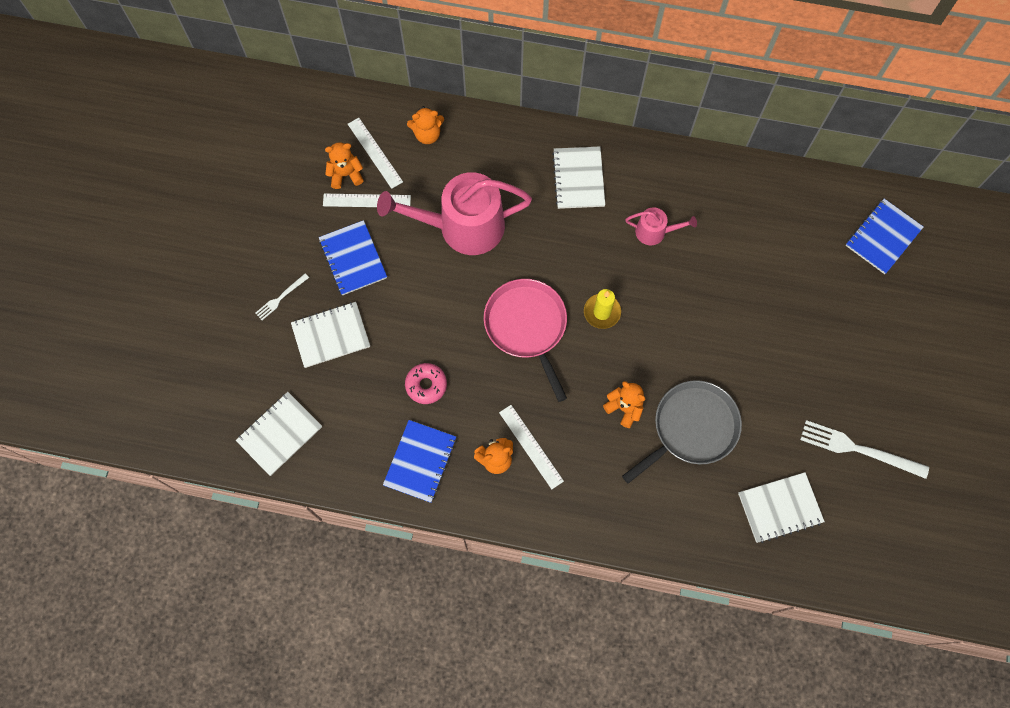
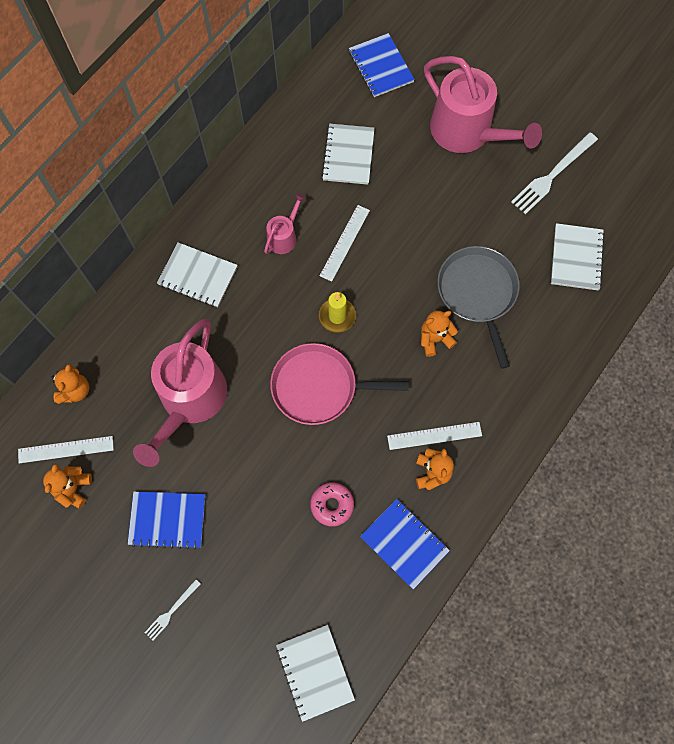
camera: 65 degrees left, 0 degrees up
(281, 298) = (171, 611): white fork -> white fork turned 60 degrees clockwise
(331, 335) = (237, 576): white notebook -> white notebook (348, 155)
(366, 200) = (113, 480): white ruler -> white ruler (345, 243)
(858, 347) = (466, 132): none -> pink watering can

